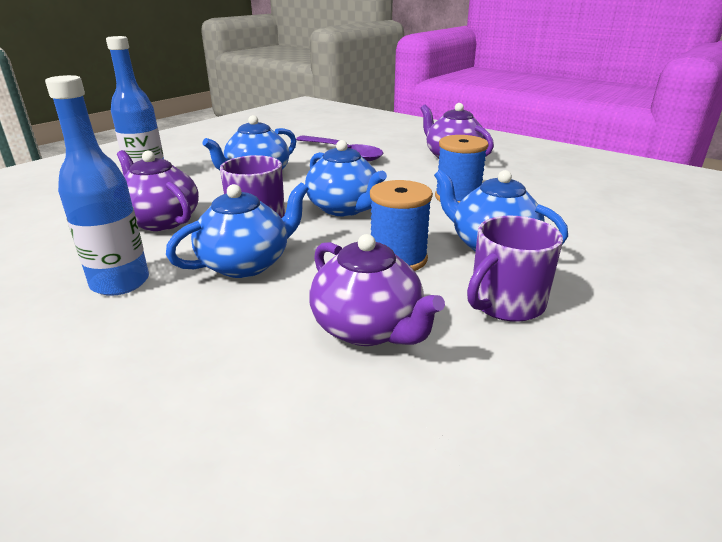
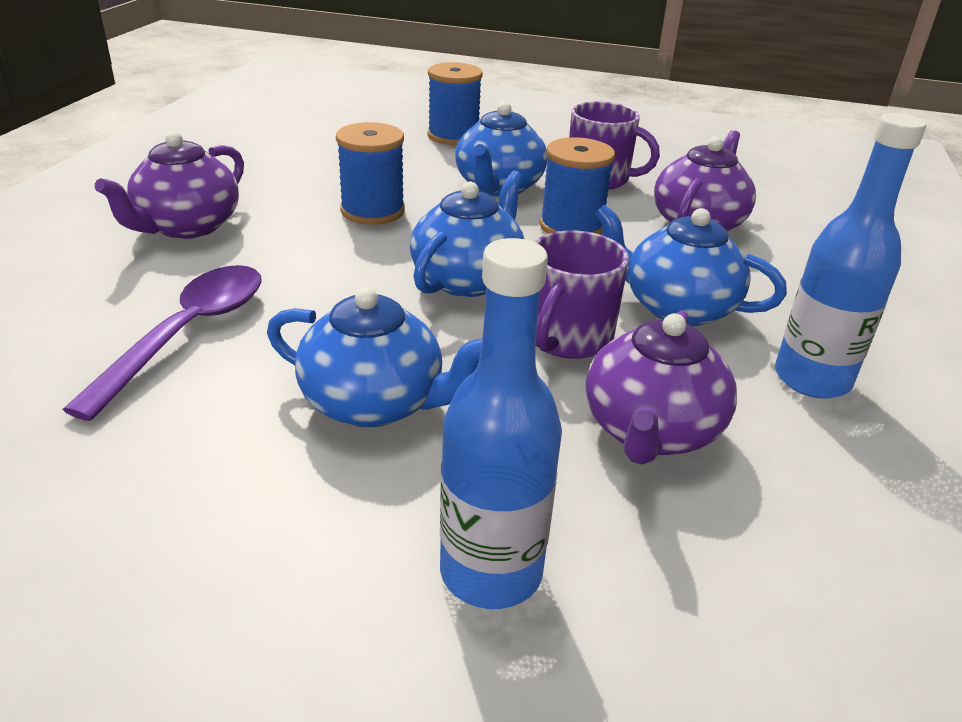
camera: 115 degrees left, 5 degrees up
(633, 250) = (453, 136): none -> blue spool

